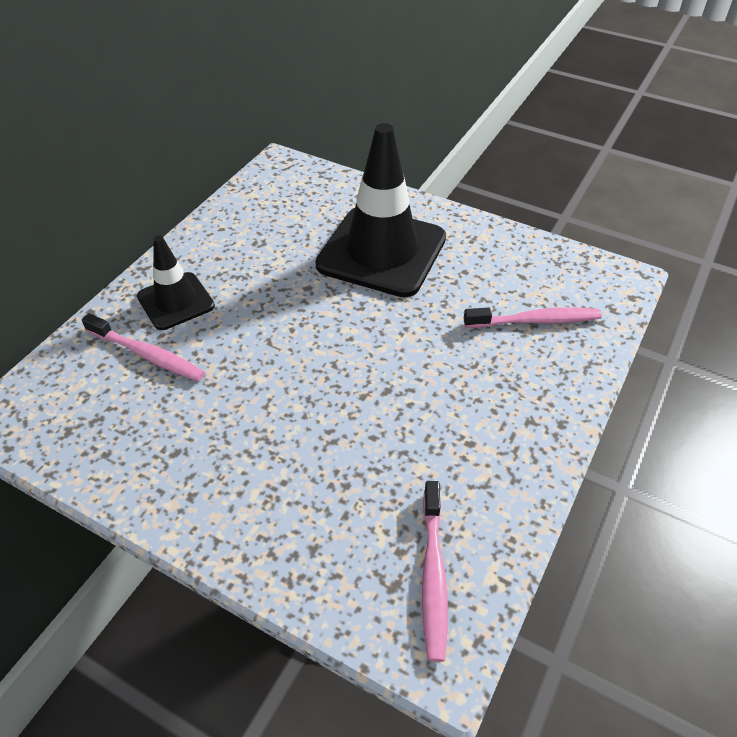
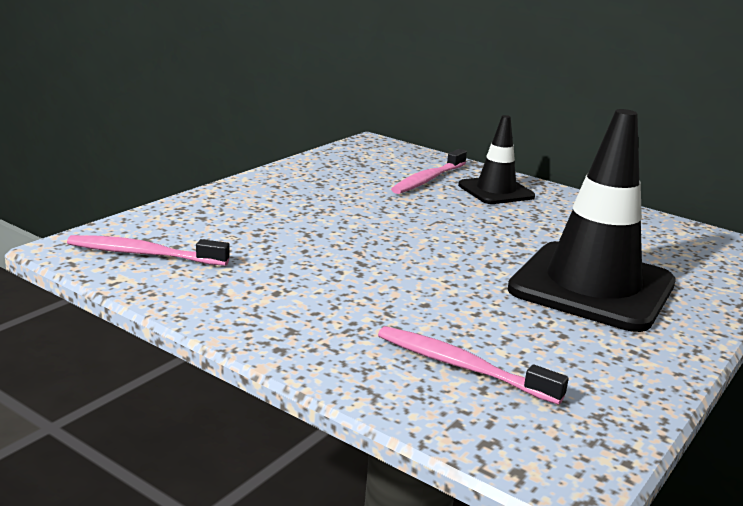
camera: 95 degrees right, 25 degrees down
(535, 321) = (462, 367): pink toothbrush -> pink toothbrush turned 120 degrees clockwise

